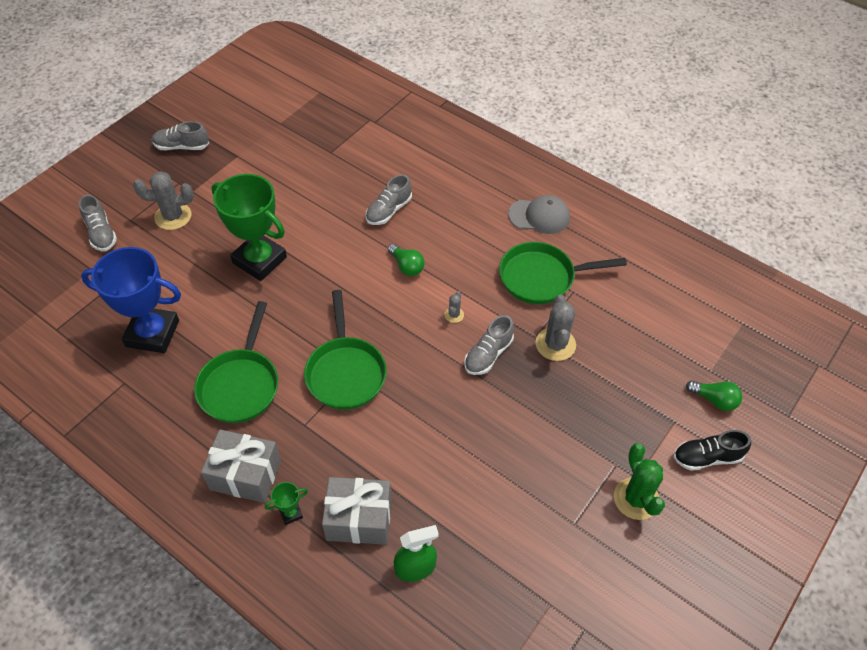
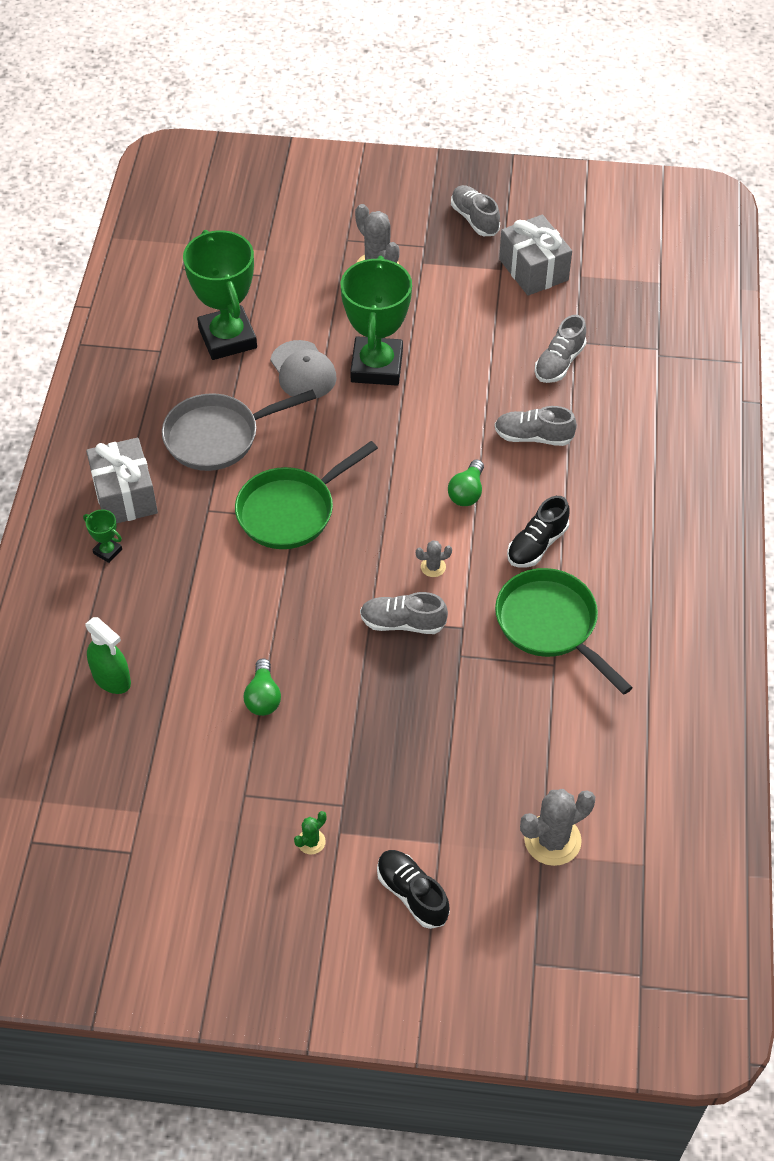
camera: 60 degrees right, 0 degrees up
(101, 233) = (313, 230): grey shoe -> grey shoe (559, 363)
(152, 333) = (227, 338): blue trophy -> green trophy
(240, 385) = (218, 436): green pan -> grey pan
(359, 519) = (134, 607): grey gift -> grey gift (533, 270)
(475, 252) = (537, 545): none -> black shoe
(539, 216) = (645, 581): grey cap -> grey cap (303, 371)
(555, 344) = (463, 680): grey cactus -> grey cactus (552, 840)
(636, 499) = (311, 842): green cactus -> green cactus, size x0.50
(714, 400) = (500, 874): green light bulb -> green light bulb (263, 697)

